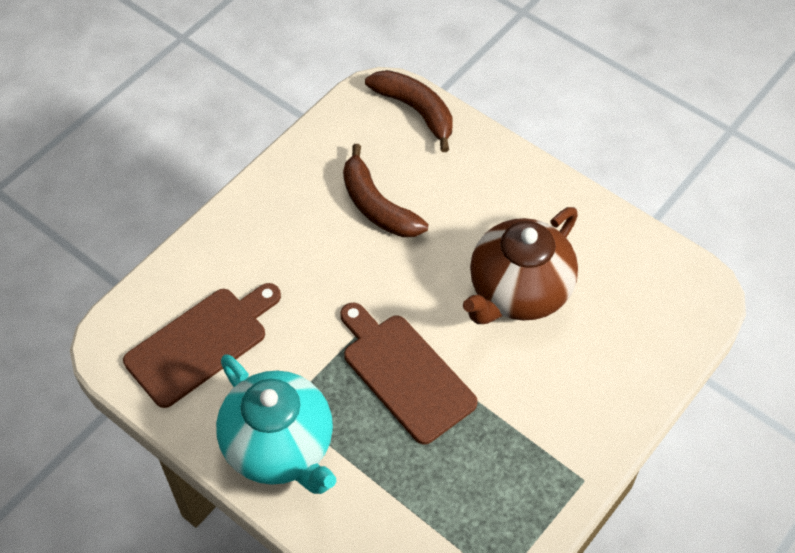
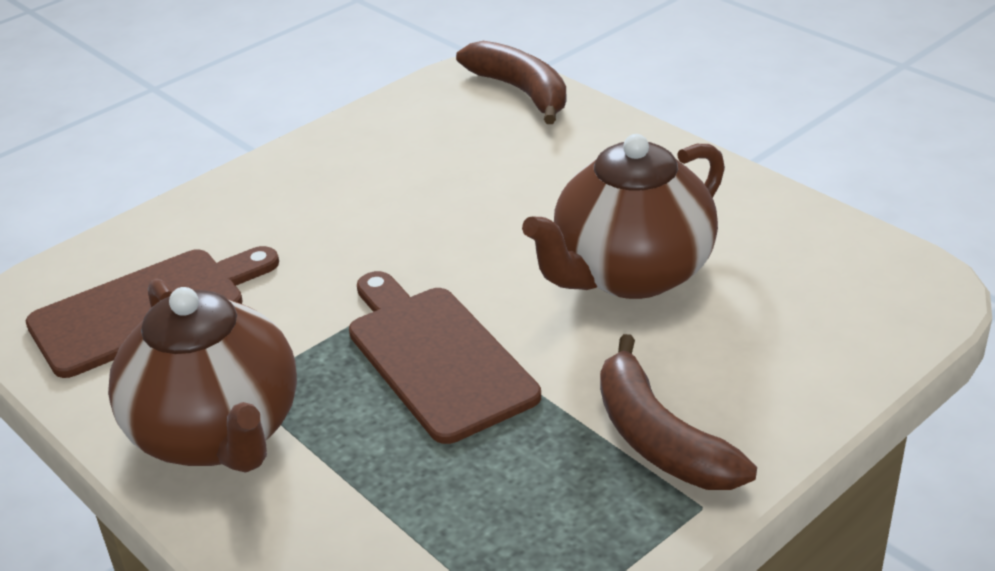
camera: 10 degrees right, 20 degrees down
(280, 447) = (218, 434): turquoise teapot -> brown teapot
(377, 206) = (444, 178): brown banana -> brown banana (659, 438)

